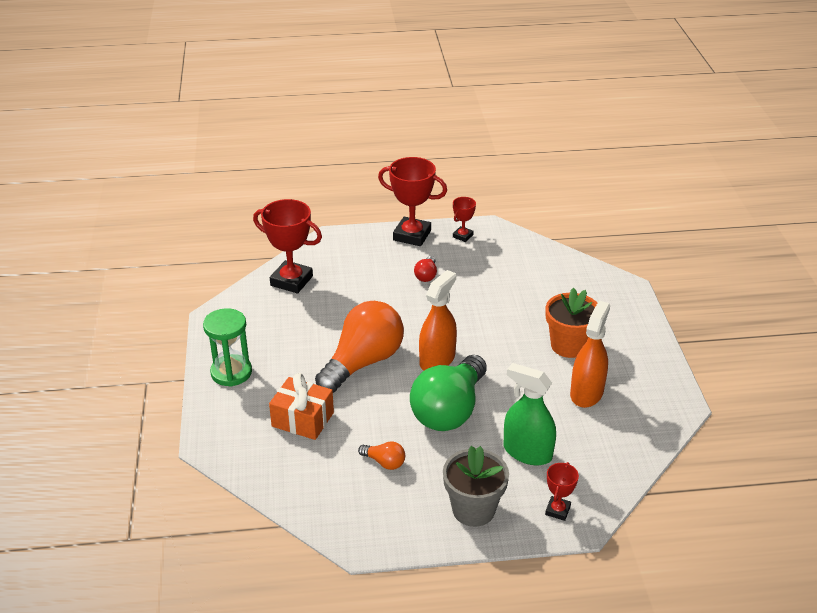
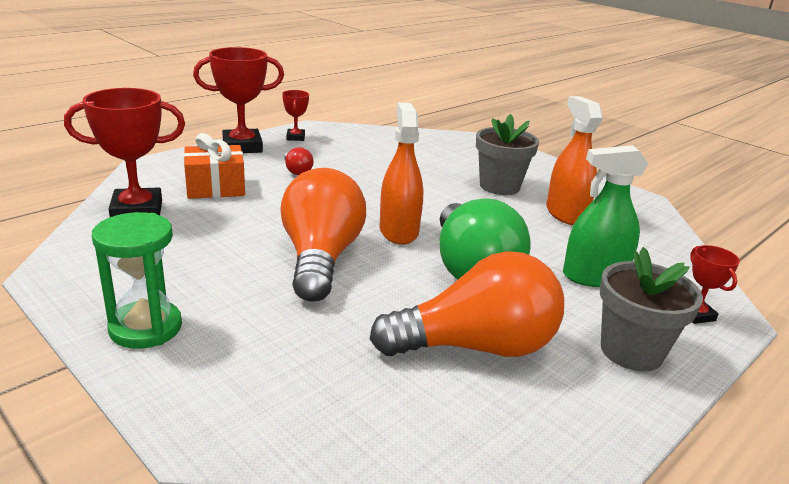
camera: 40 degrees left, 10 degrees down
(303, 419) = (315, 343): orange gift -> orange gift (215, 187)
(384, 462) = (476, 347): orange light bulb -> orange light bulb, size x2.42
(569, 345) = (499, 186): orange flower pot -> grey flower pot

